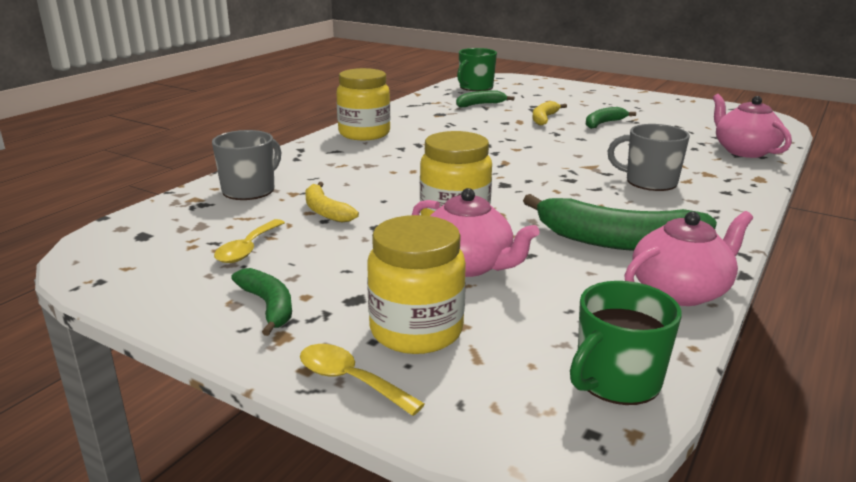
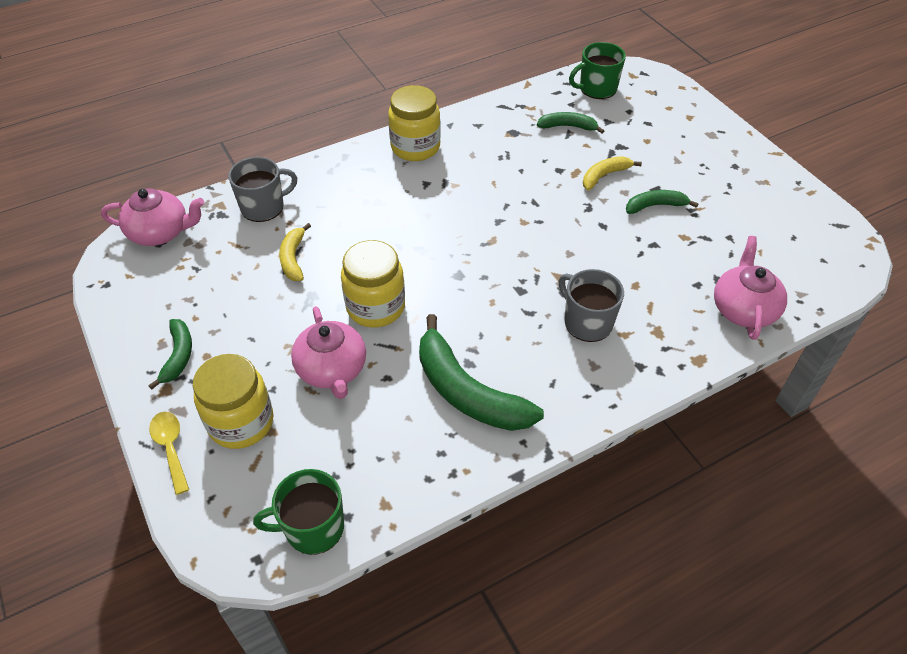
camera: 30 degrees right, 25 degrees up
(247, 249) = (210, 285): yellow spoon -> none
(680, 291) = (449, 469): pink teapot -> pink teapot (160, 232)

